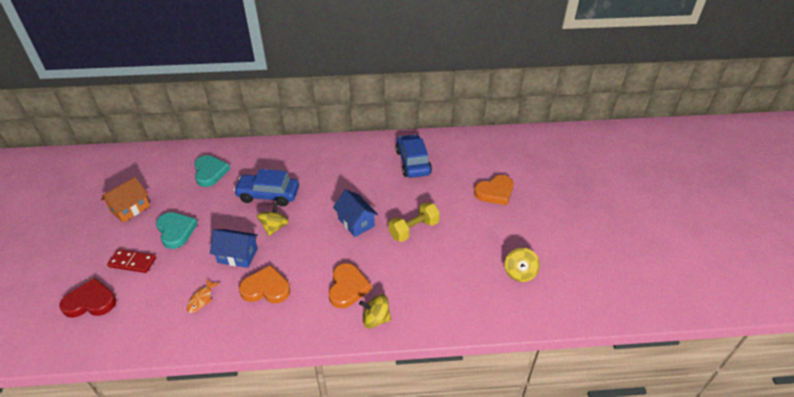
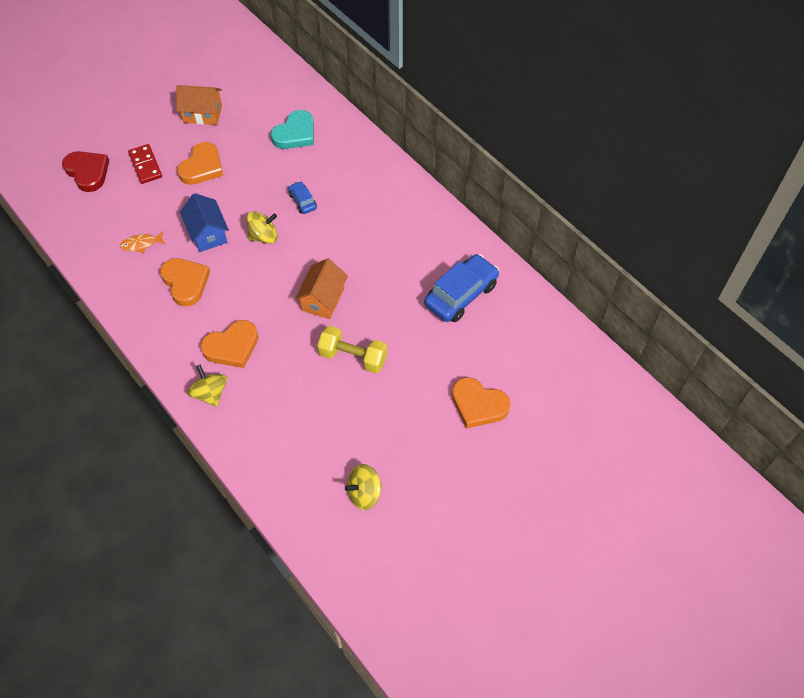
camera: 55 degrees right, 15 degrees up
(176, 231) = (202, 167): turquoise heart -> orange heart
(268, 195) = (302, 201): blue car -> blue car, size x0.50
(356, 222) = (323, 299): blue house -> orange house

